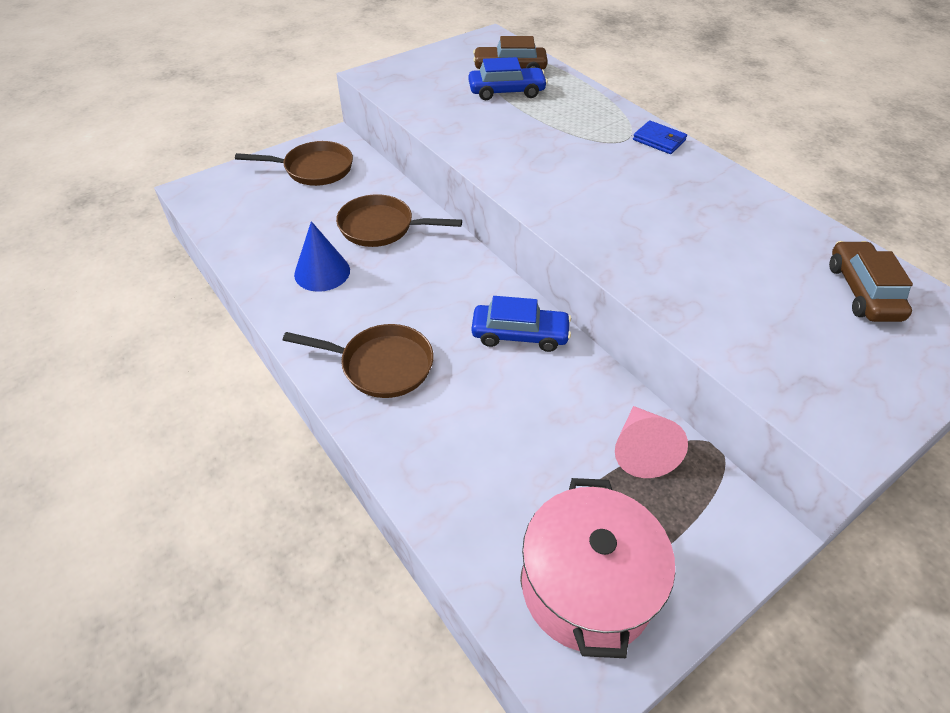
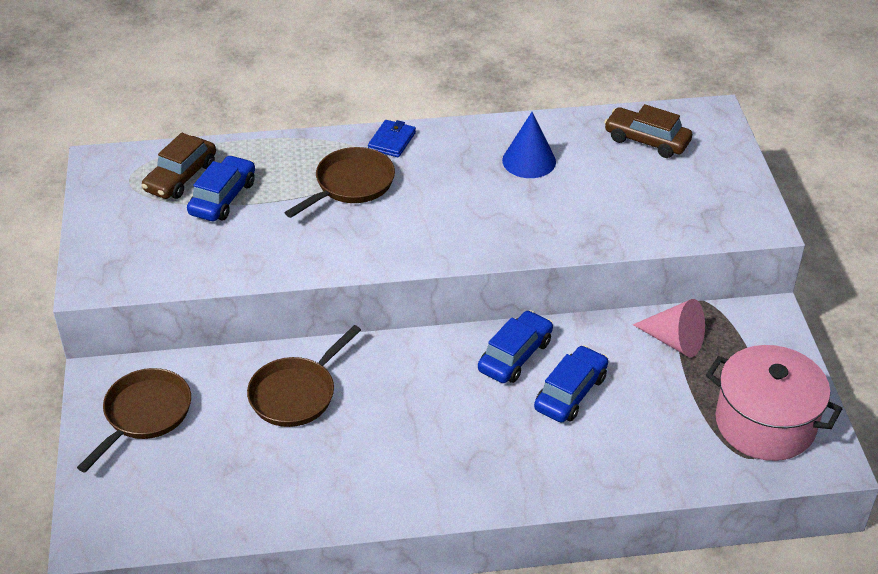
camera: 60 degrees left, 5 degrees down
(322, 272) = (331, 463): blue cone -> blue cone (529, 161)
(381, 365) = (490, 461): brown pan -> brown pan (351, 185)
(503, 391) = (570, 393): none -> blue car
(659, 140) = (392, 141): blue wallet -> blue wallet turned 45 degrees counterclockwise

